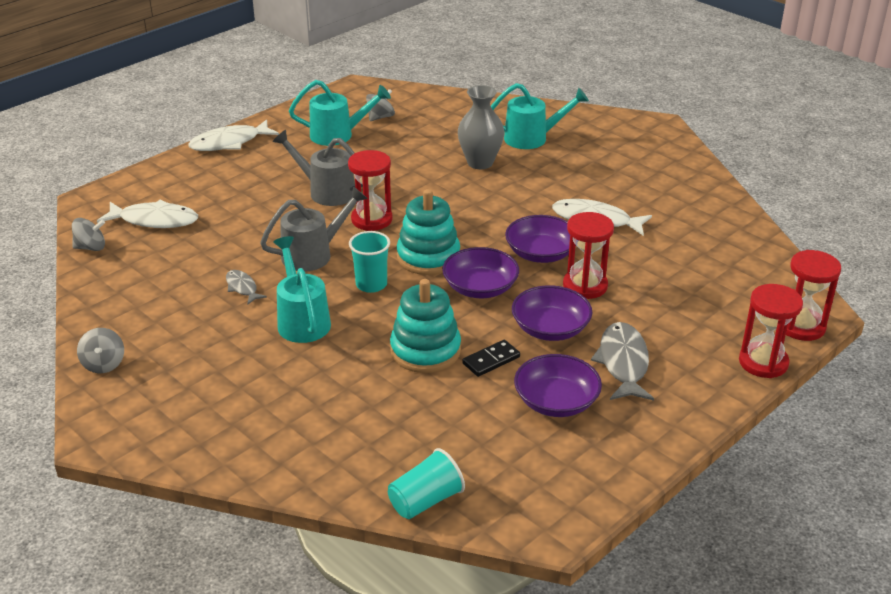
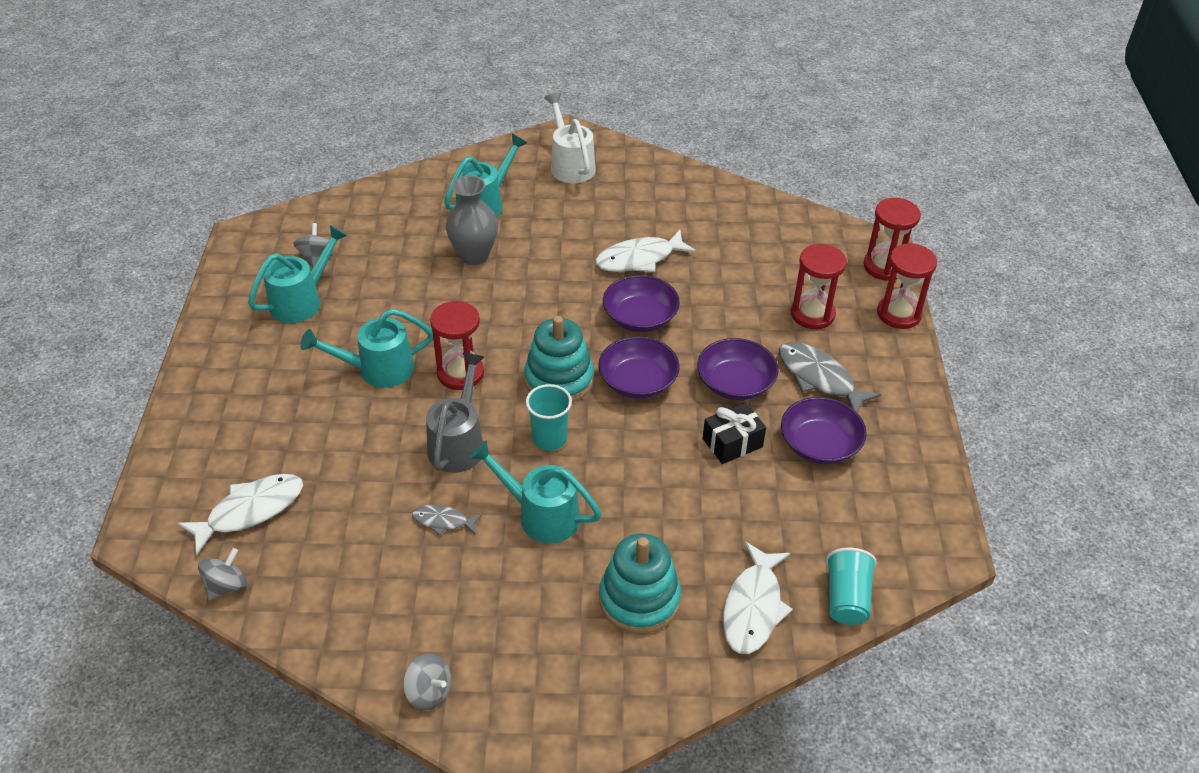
camera: 45 degrees left, 10 degrees up
(229, 143) = (200, 374): white fish -> white fish (753, 607)
(326, 191) = (377, 370): grey watering can -> turquoise watering can
(425, 350) = (675, 470): turquoise stacking toy -> turquoise stacking toy (639, 599)
(491, 360) = (732, 443): black domino -> black gift
(585, 286) = (709, 327): red hourglass -> red hourglass (812, 314)
(631, 143) = (570, 165): none -> white watering can

